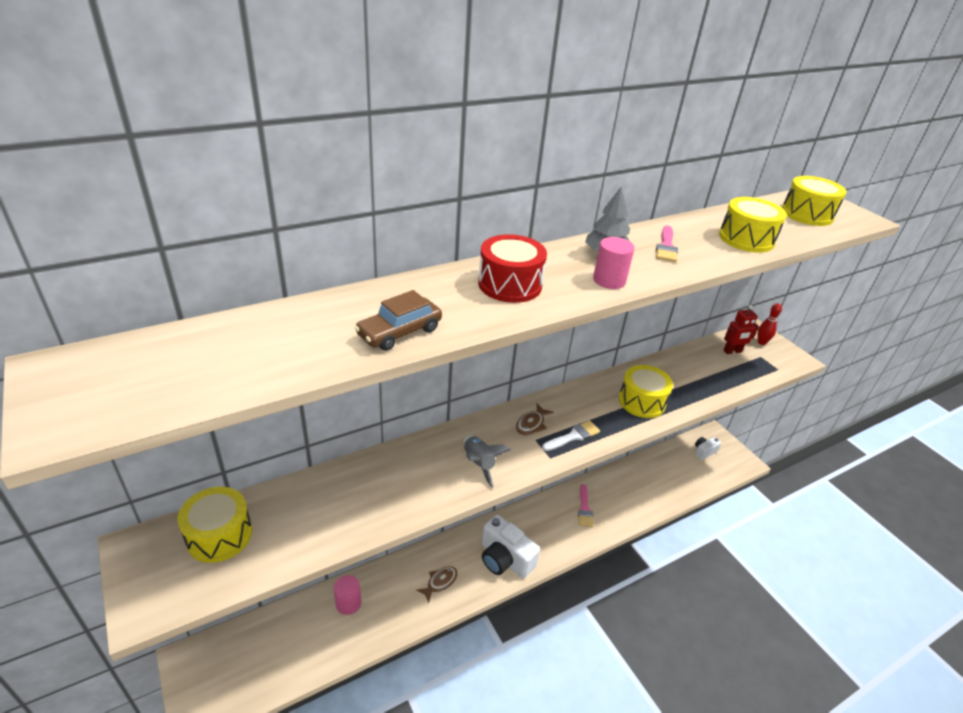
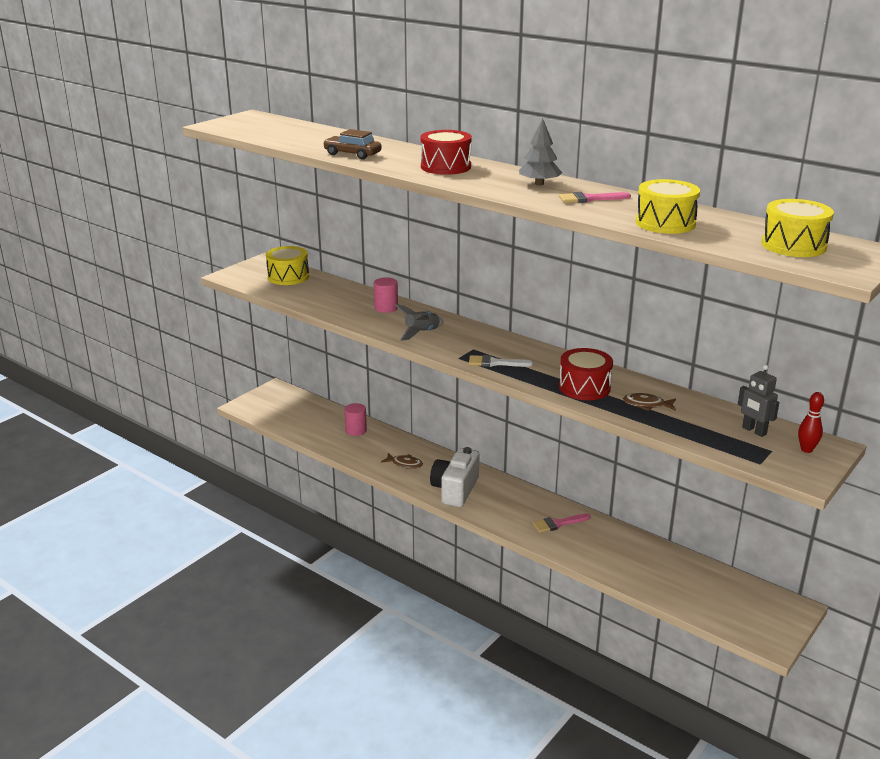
camera: 70 degrees right, 10 degrees down
(531, 424) = (490, 344): brown fish -> brown fish (647, 405)
(573, 436) = (495, 363): white brush -> white brush turned 150 degrees clockwise
(609, 280) = (496, 188): pink cylinder -> pink cylinder (386, 308)
(642, 401) = (584, 387): yellow drum -> red drum
(704, 452) = (747, 601): white camera -> none
(732, 351) = (754, 431): red robot -> grey robot

